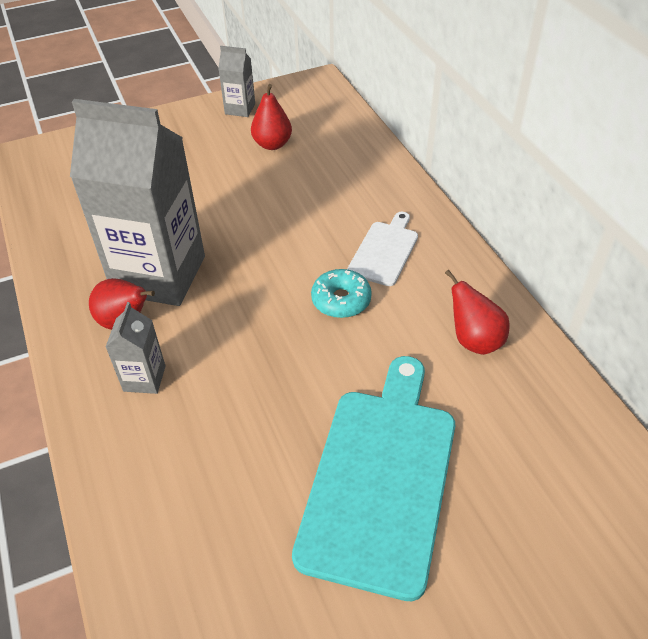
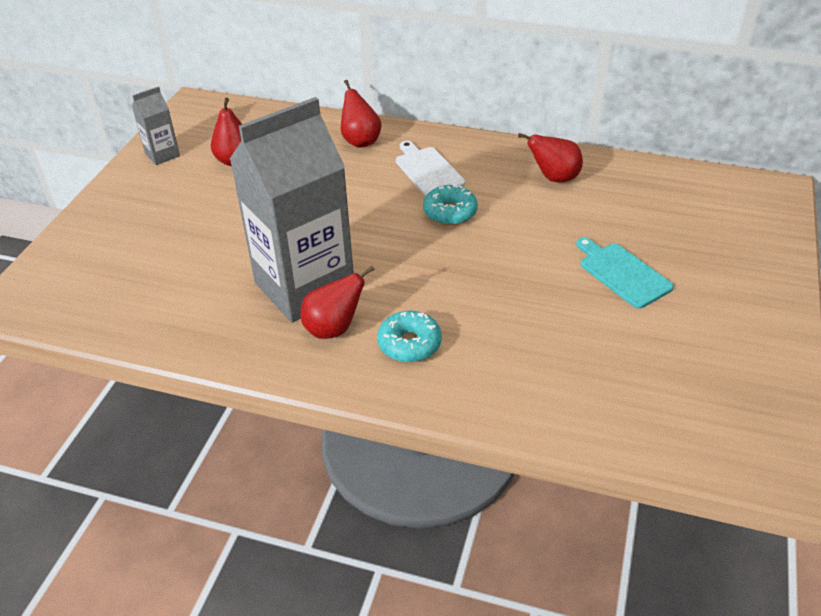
camera: 50 degrees left, 5 degrees down
(144, 378) = (409, 344): grey carton -> turquoise donut
(377, 189) = (360, 141): none -> red pear
(380, 478) = (622, 273): turquoise cutting board -> turquoise cutting board, size x0.51

